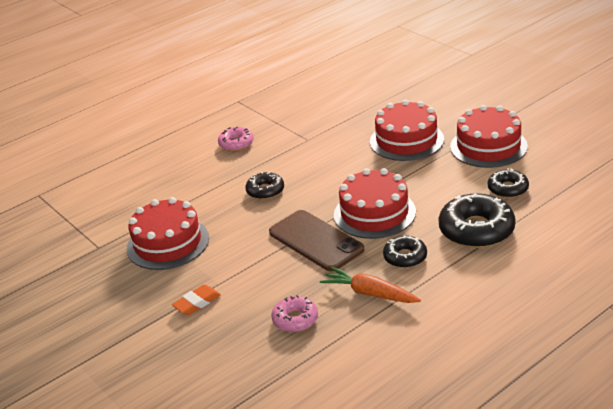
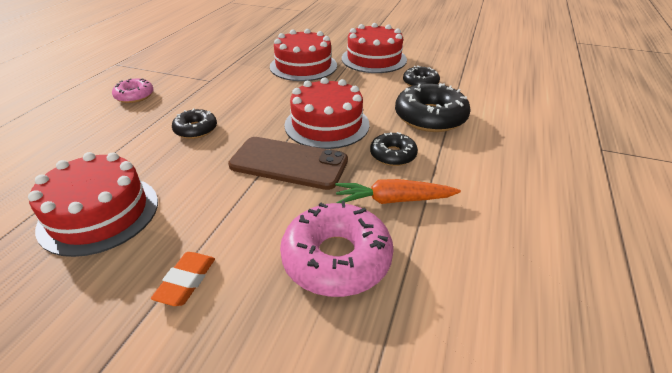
camera: 35 degrees left, 5 degrees up
(295, 319) = (336, 258): pink donut -> pink donut, size x1.76

